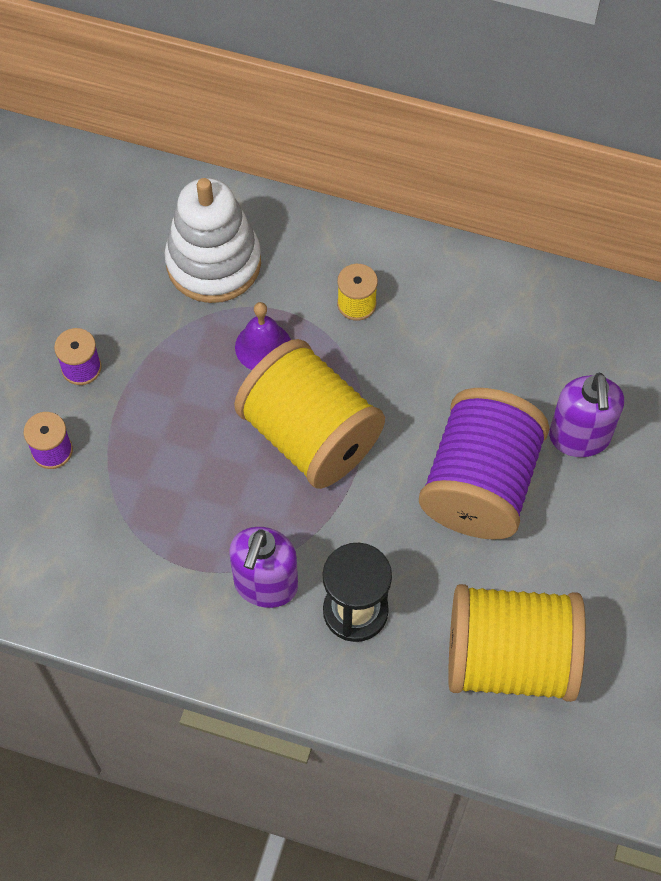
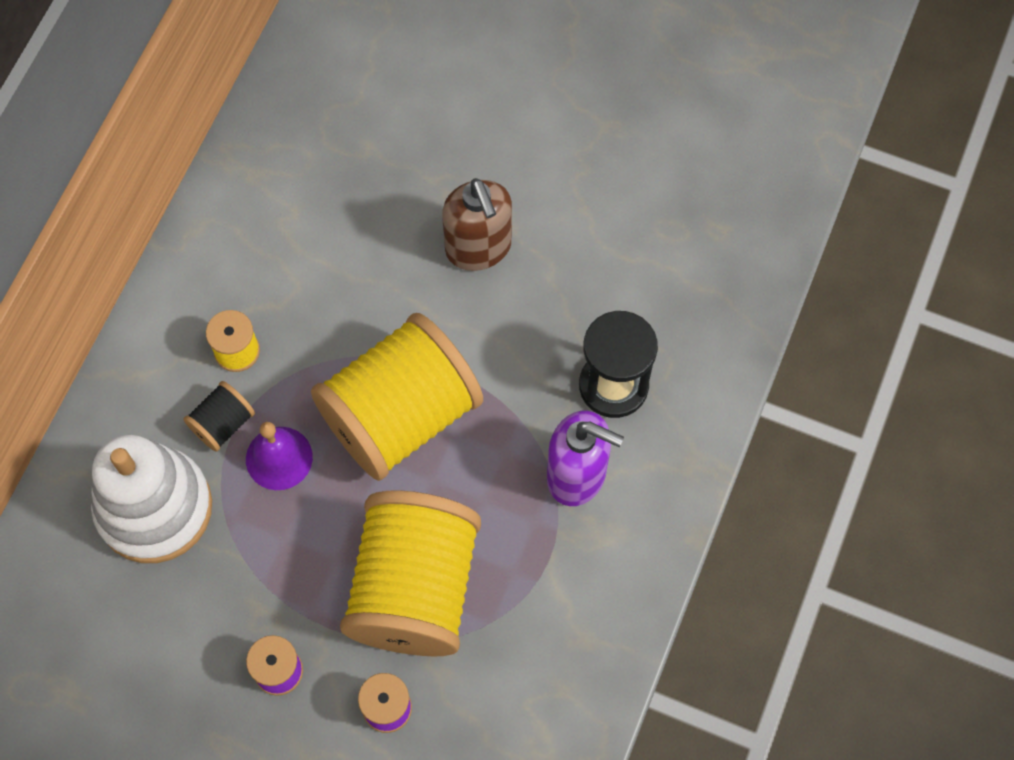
camera: 85 degrees left, 5 degrees up
(290, 302) = (223, 423): none -> black spool
(480, 484) = (478, 248): purple spool -> brown soap dispenser
(509, 659) = (675, 243): yellow spool -> yellow spool (414, 588)
(579, 437) = (434, 145): purple soap dispenser -> none

